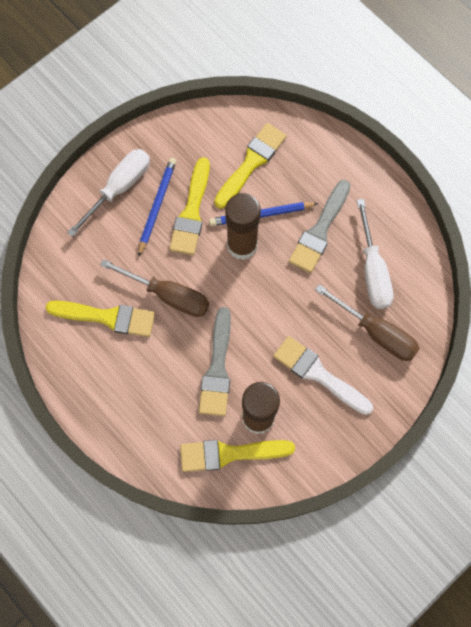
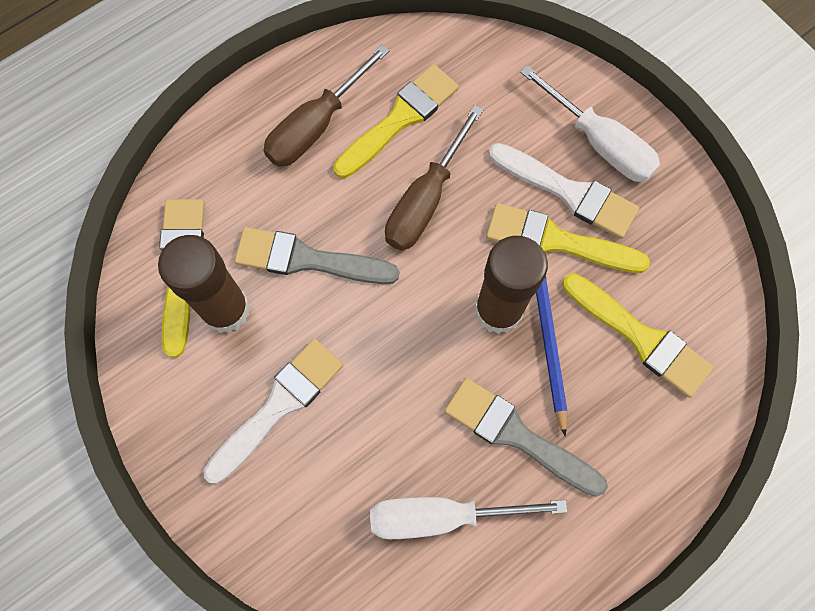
camera: 95 degrees right, 0 degrees up
(107, 317) = (400, 119): yellow brush -> yellow brush turned 150 degrees counterclockwise
(156, 206) = (569, 192): blue pencil -> white brush
(376, 333) = (334, 507): brown screwdriver -> brown screwdriver (316, 126)

